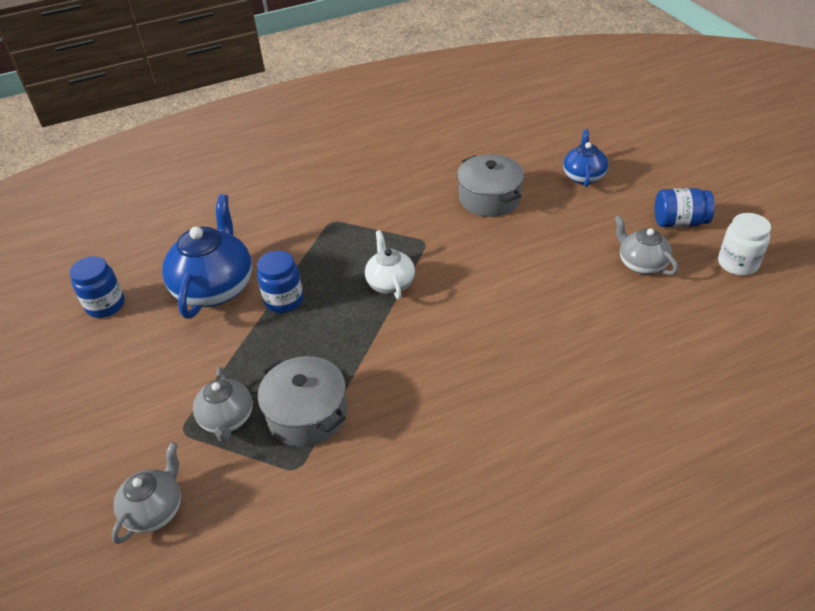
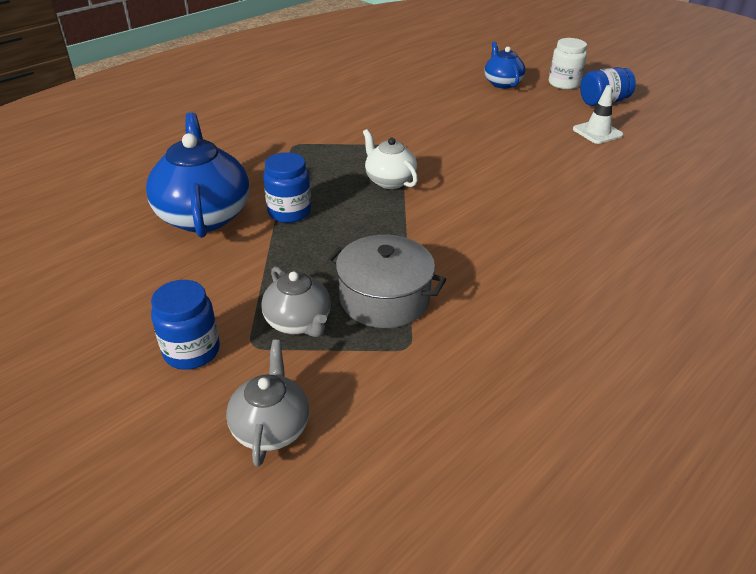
camera: 25 degrees left, 5 degrees down
(105, 305) = (77, 253): blue jar -> blue jar (192, 351)
(489, 198) = (433, 108): grey pot -> none
(641, 264) = (597, 132): grey teapot -> white traffic cone
(737, 263) = (669, 121): white jar -> white jar (563, 84)

